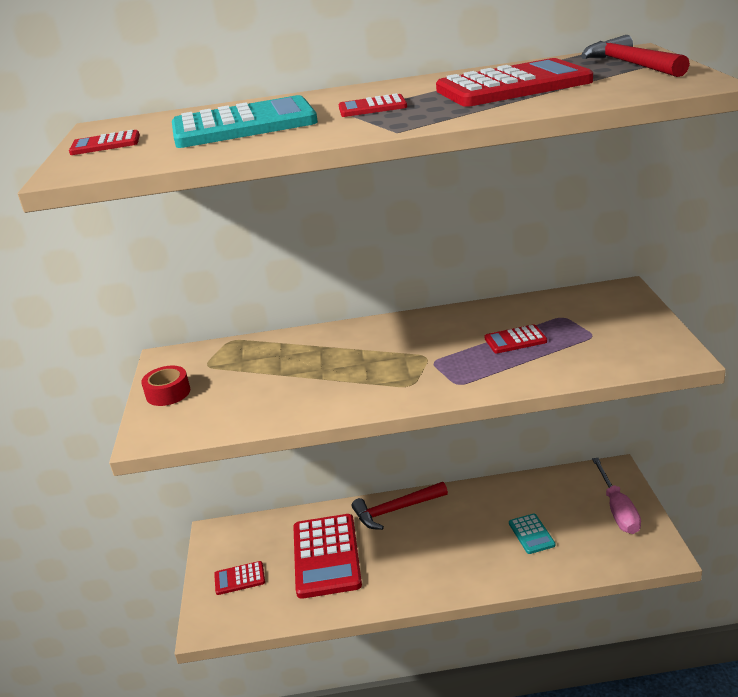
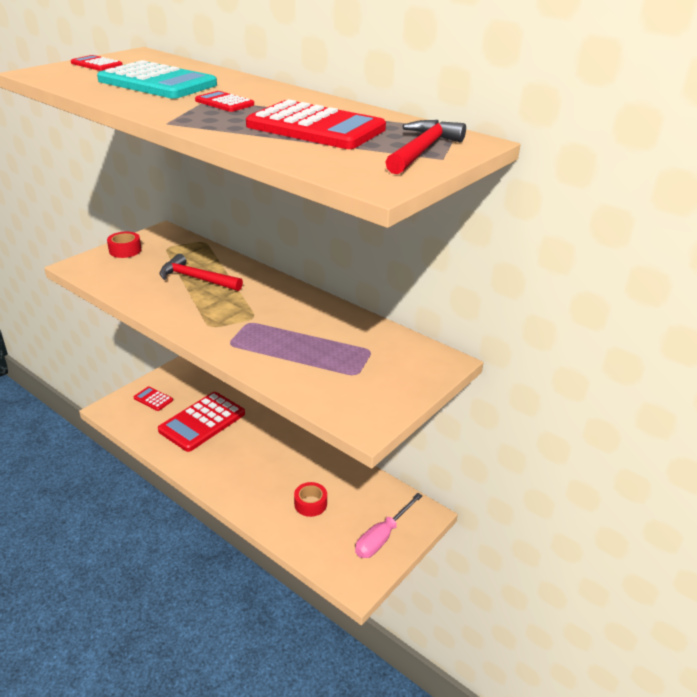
camera: 40 degrees right, 5 degrees up
(395, 510) = (271, 428): red hammer -> red hammer (196, 279)
(515, 340) = (312, 343): red calculator -> none
(531, 534) = (310, 504): turquoise calculator -> red tape

